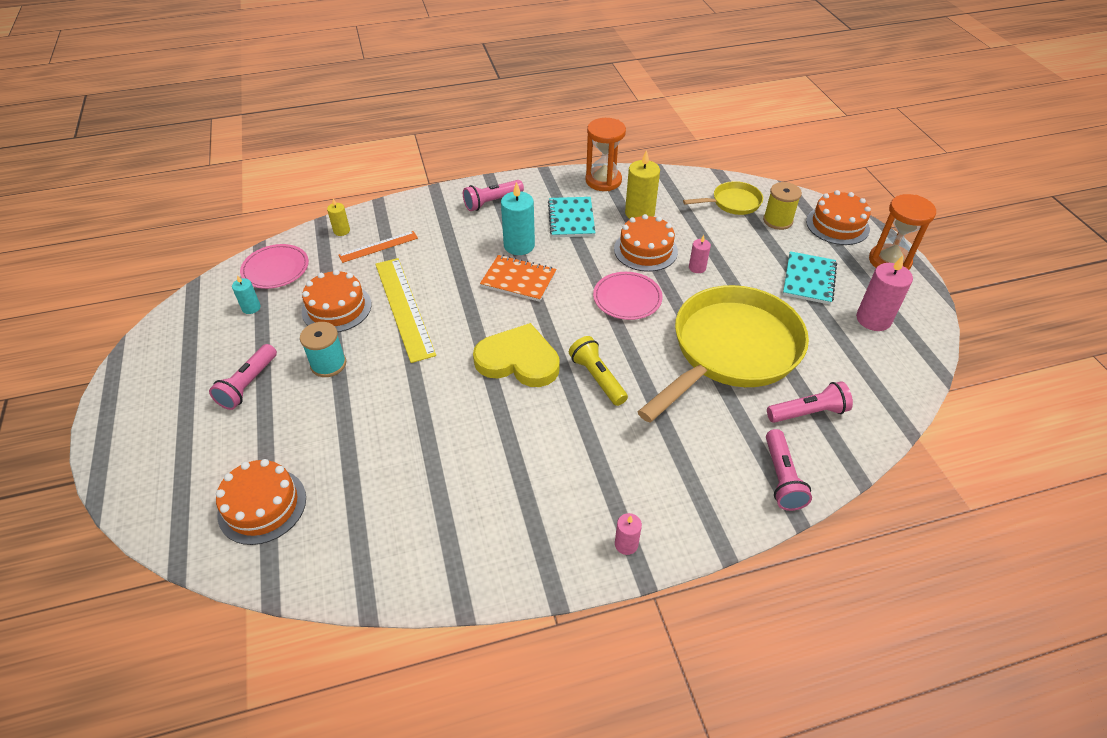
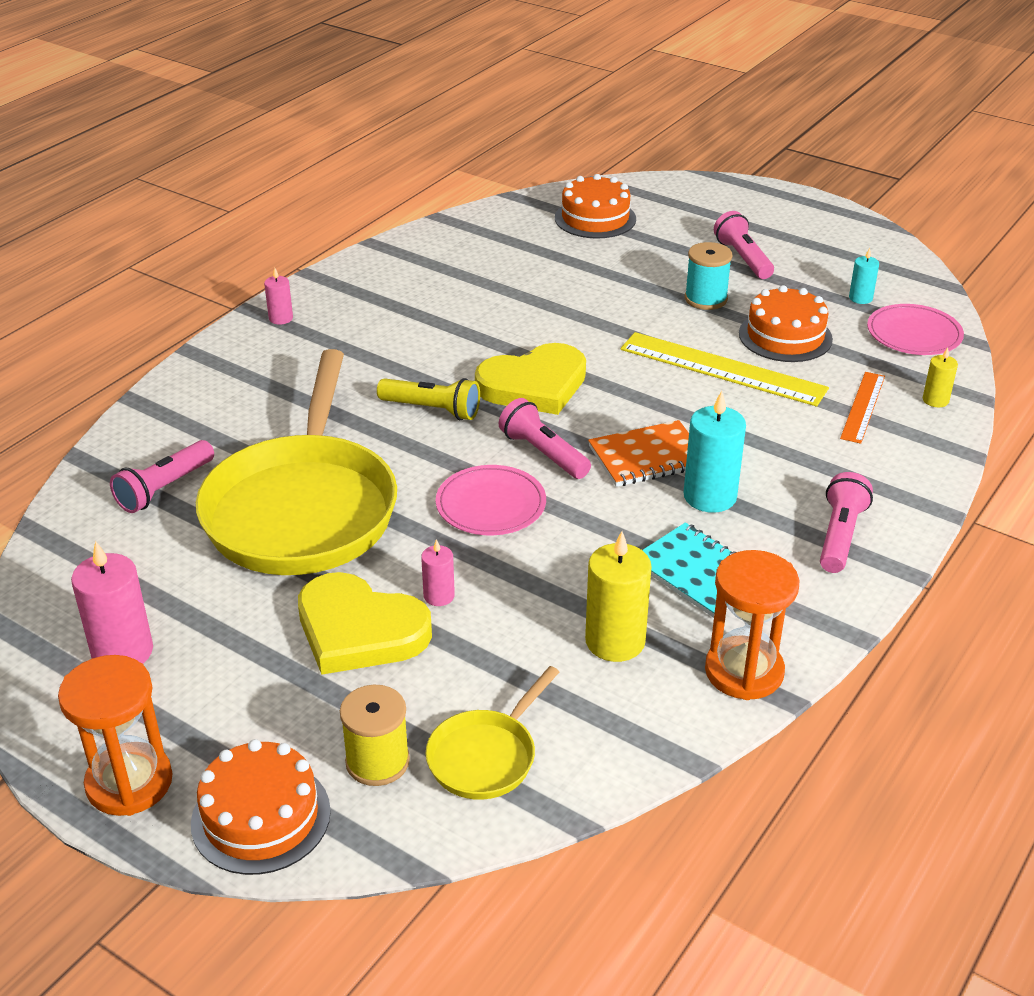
camera: 140 degrees right, 10 degrees down
(645, 250) = (538, 583): orange cake -> none
(747, 271) = (359, 630): none -> yellow heart
(781, 478) = (164, 419): pink flashlight -> pink flashlight (543, 453)
(809, 279) = (255, 668): turquoise notebook -> none

